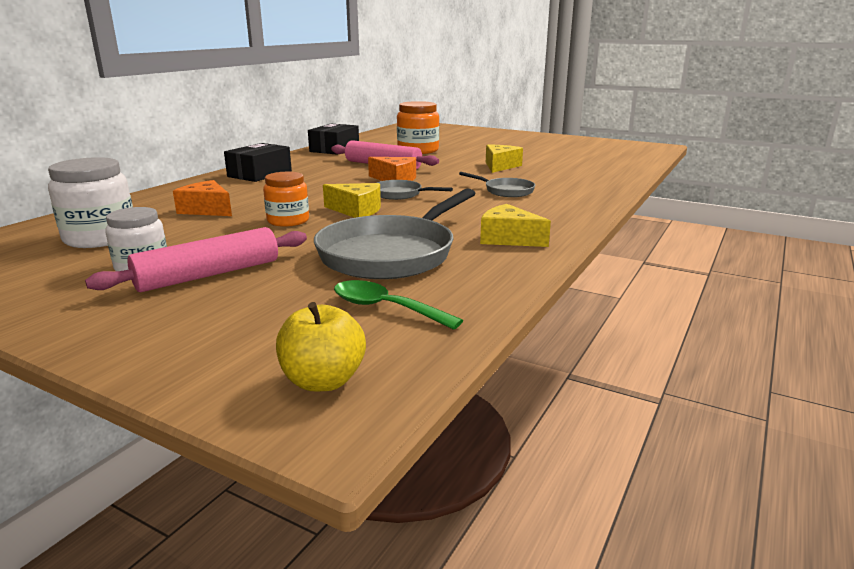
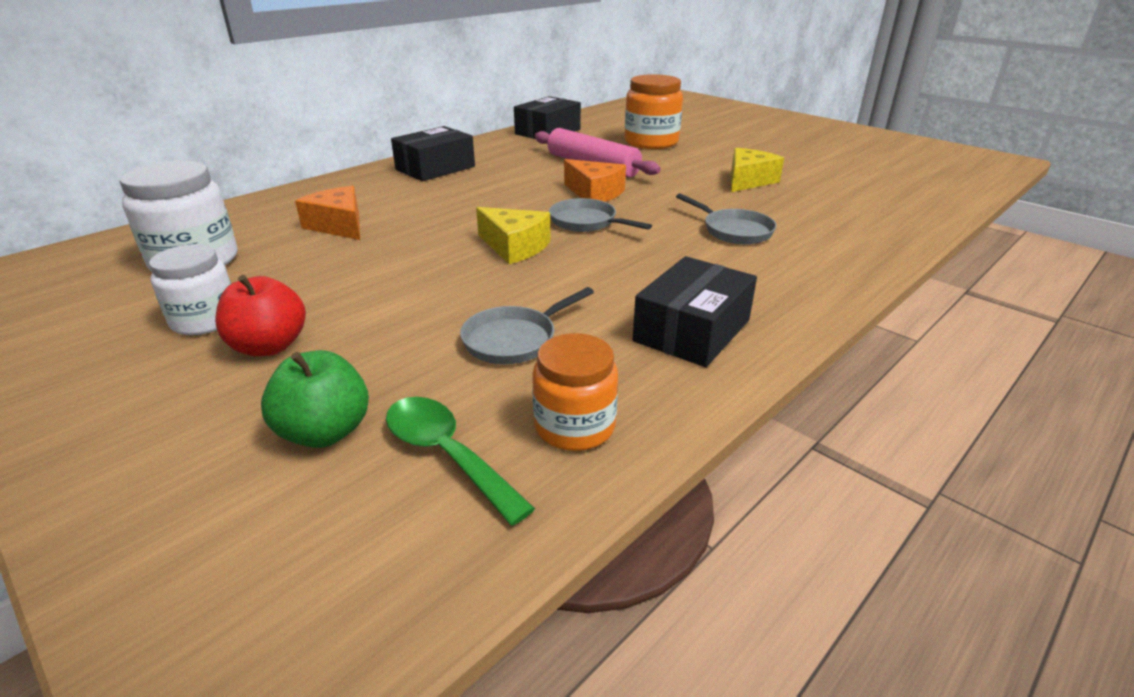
camera: 15 degrees right, 10 degrees up
(209, 275) = (269, 346): pink rolling pin -> red apple
(288, 221) = (420, 257): orange jar -> orange jar (574, 426)
(290, 308) = (325, 432): none -> green apple
(323, 381) = (276, 603): yellow apple -> none
(391, 254) = (514, 339): grey pan -> grey pan, size x0.49
(508, 239) = (692, 330): yellow cheese -> black box

